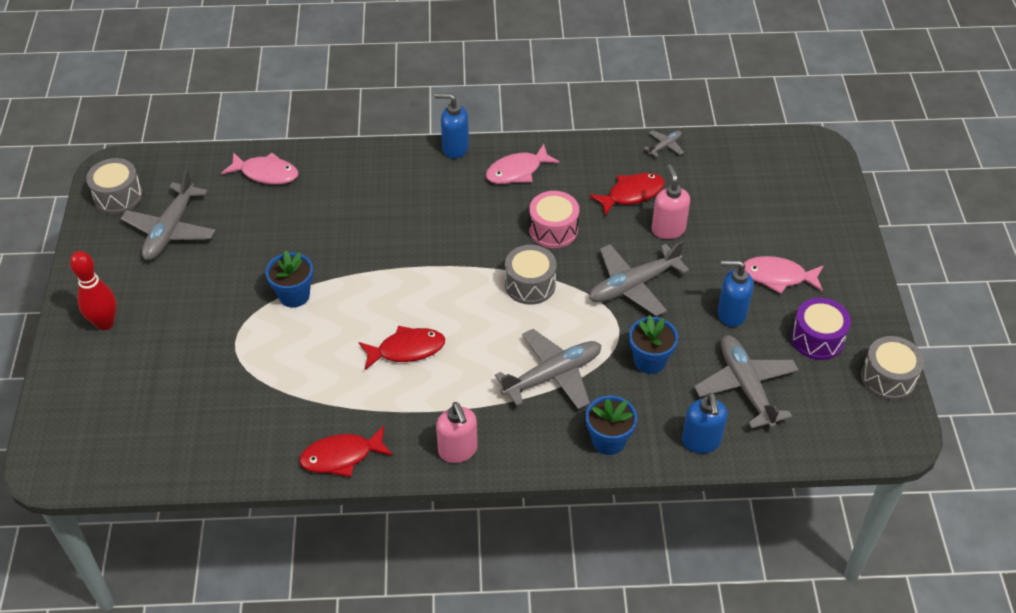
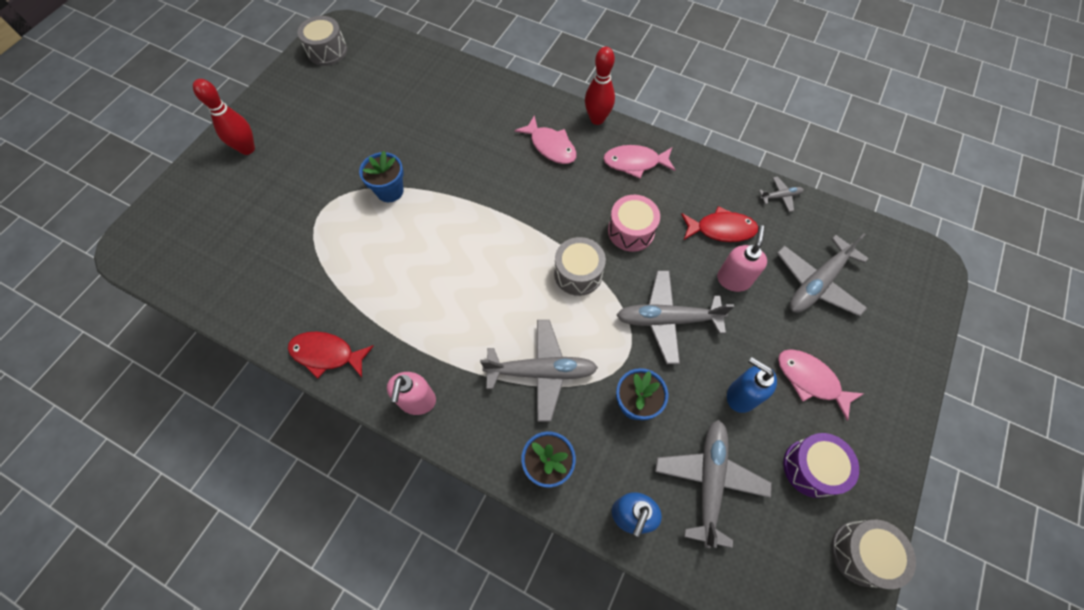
camera: 30 degrees right, 15 degrees up
(170, 230) = (342, 94): grey plane -> grey plane (817, 283)
(266, 173) = (440, 78): pink fish -> pink fish (550, 146)
(407, 349) = (440, 283): red fish -> none
(455, 148) = (597, 119): blue soap dispenser -> red bowling pin

